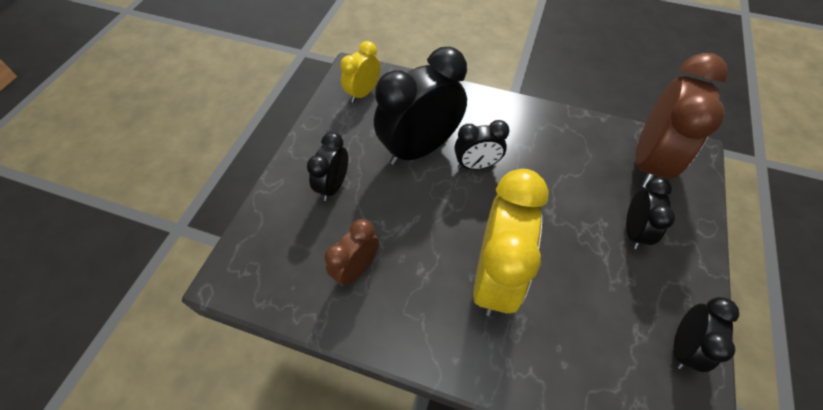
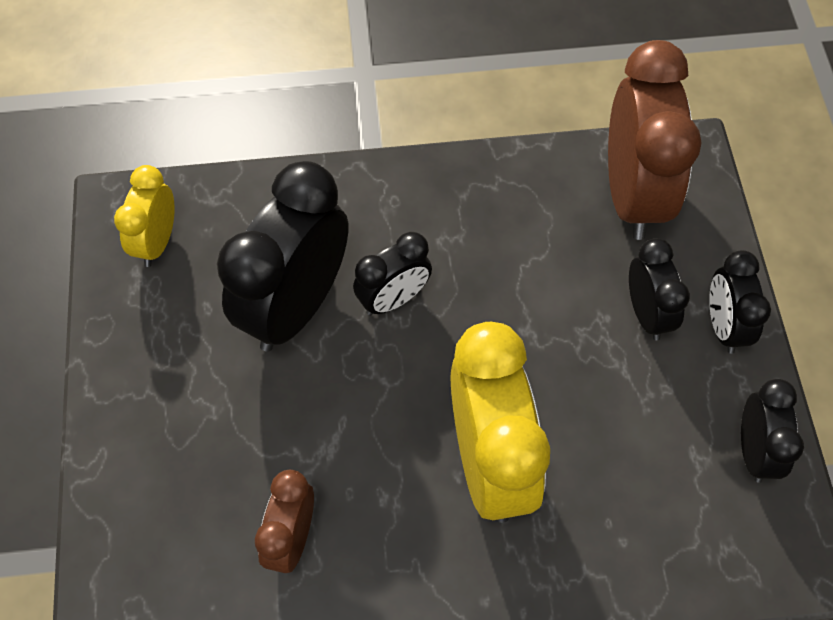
camera: 25 degrees left, 5 degrees up
(333, 186) = (192, 424): black clock -> black clock (723, 326)

